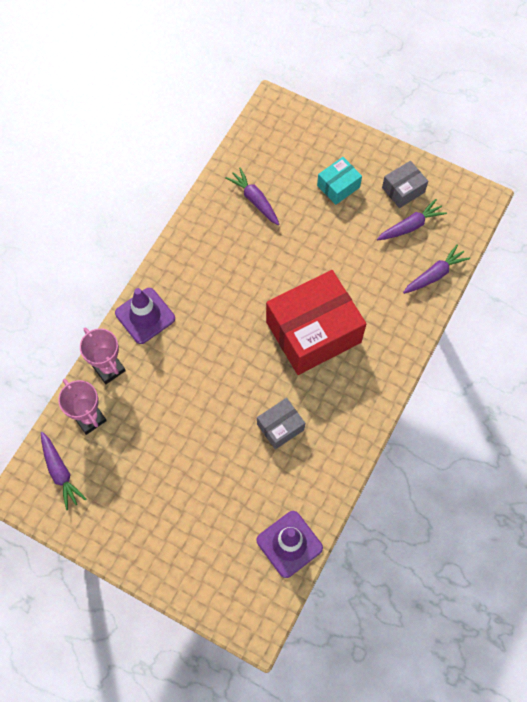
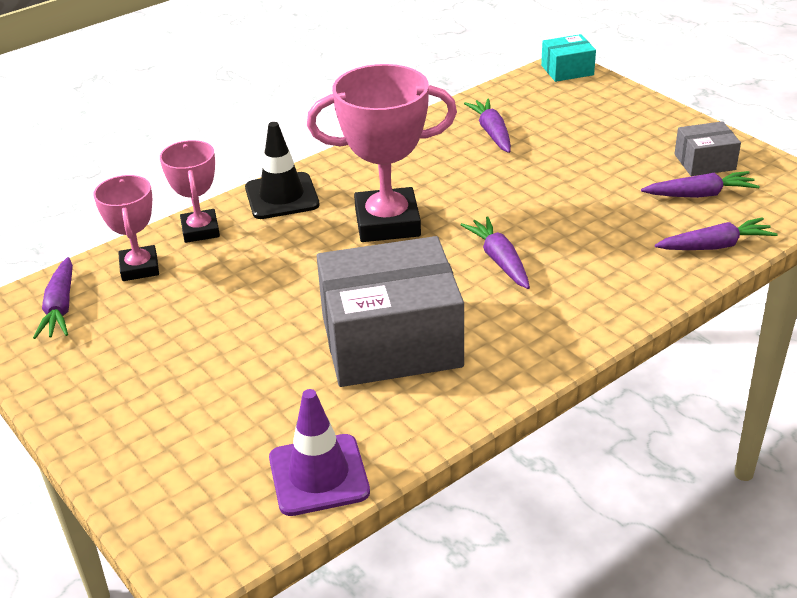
camera: 25 degrees right, 30 degrees down
(145, 316) = (282, 196): purple traffic cone -> black traffic cone
(228, 319) = (387, 223): none -> pink trophy
(280, 427) = (391, 341): grey box -> grey box, size x2.12
(313, 332) = (499, 260): red box -> purple carrot
(338, 186) = (612, 142): turquoise box -> turquoise box (567, 70)

